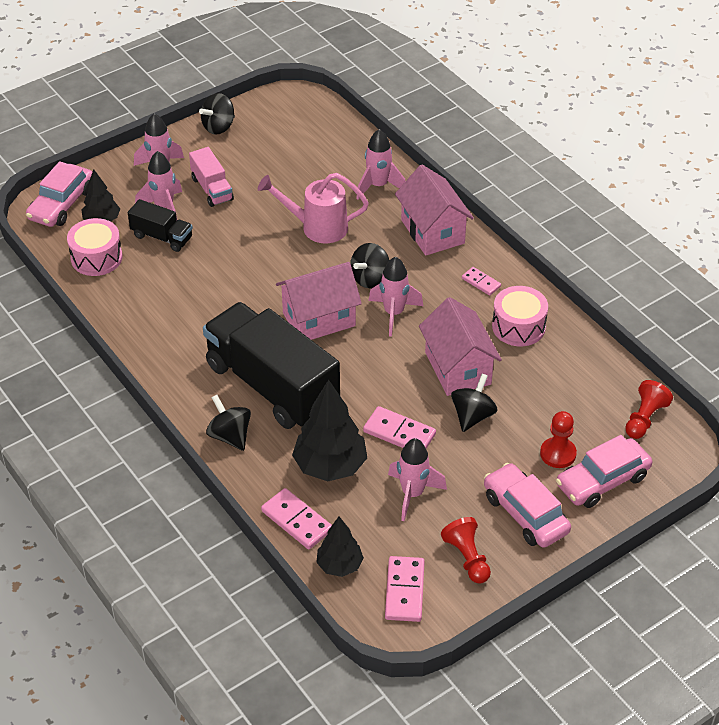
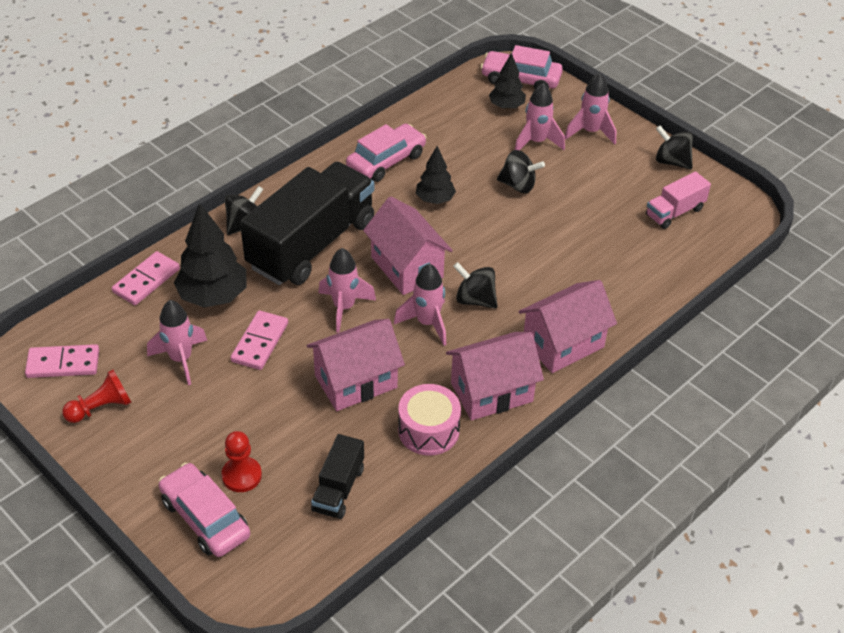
camera: 80 degrees right, 0 degrees up
(96, 258) = (456, 111): pink drum -> none
(162, 237) = (495, 146): black truck -> black truck (338, 489)
(212, 189) = (574, 169): pink truck -> pink truck (674, 212)
(317, 227) = (542, 251): pink watering can -> none
(339, 565) = (94, 315): black tree -> black tree (435, 199)
(378, 186) = (623, 292): pink rocket -> pink rocket (344, 307)
(472, 416) = (289, 399): black spinning top -> black spinning top (518, 185)
(481, 282) = (491, 392): pink domino -> pink house
(525, 513) = (158, 451): pink car -> pink car (386, 161)
(644, 418) = (301, 557): red pawn -> none

